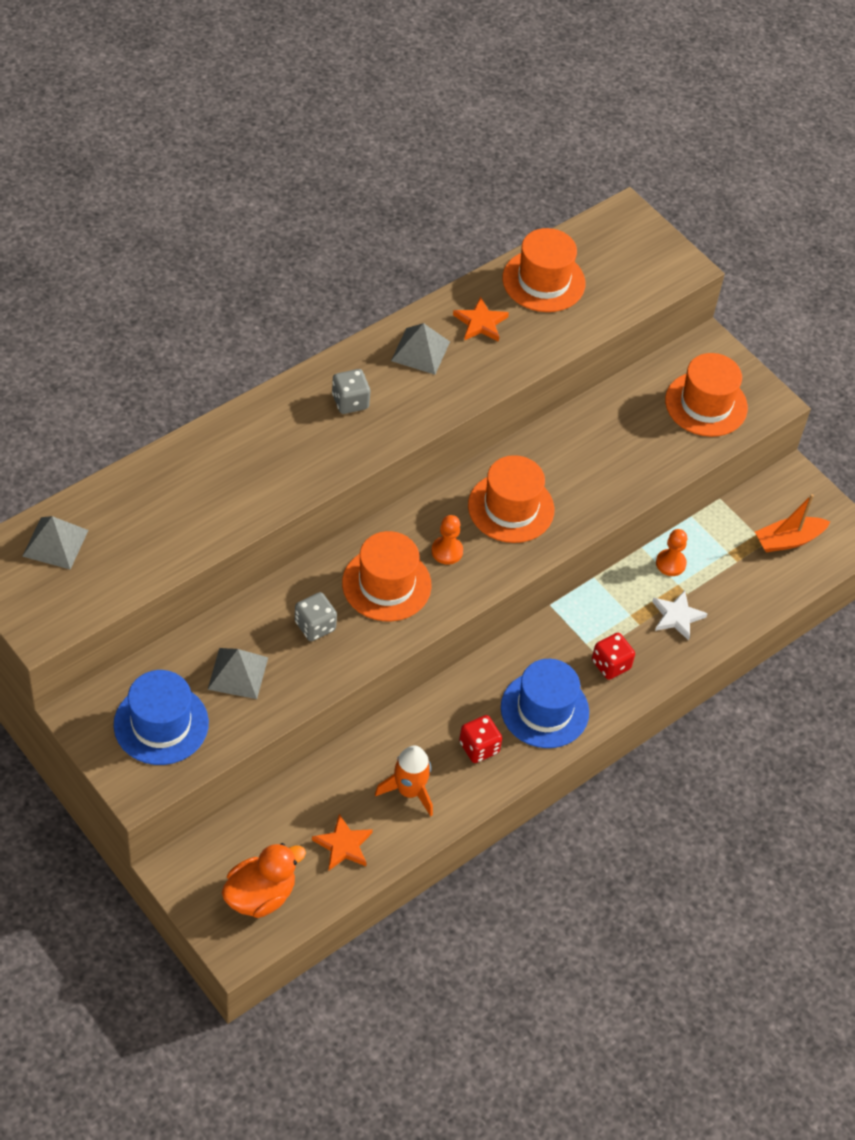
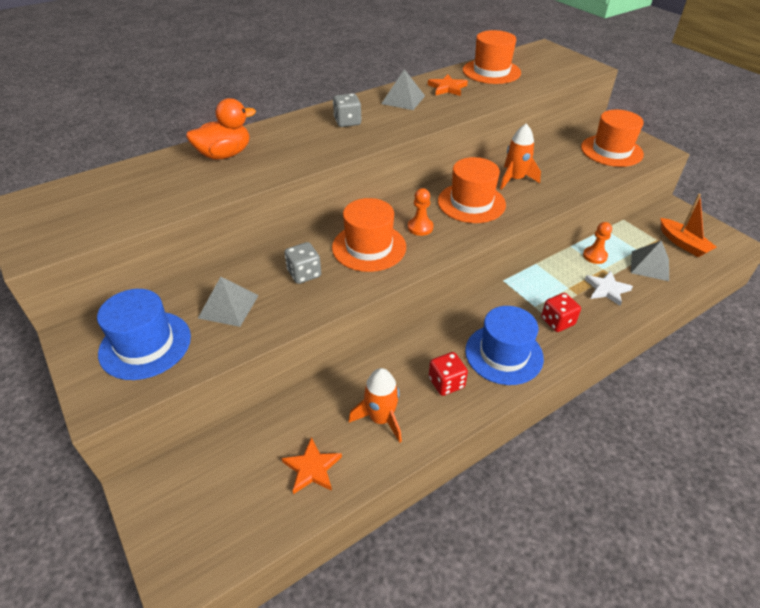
camera: 10 degrees right, 10 degrees down
(55, 543) = (82, 194): grey pyramid -> grey pyramid (650, 265)
(260, 895) = (219, 518): orange duck -> orange duck (225, 155)
(569, 463) = (515, 179): none -> orange rocket
(788, 540) = (683, 243): orange boat -> orange boat turned 105 degrees counterclockwise

